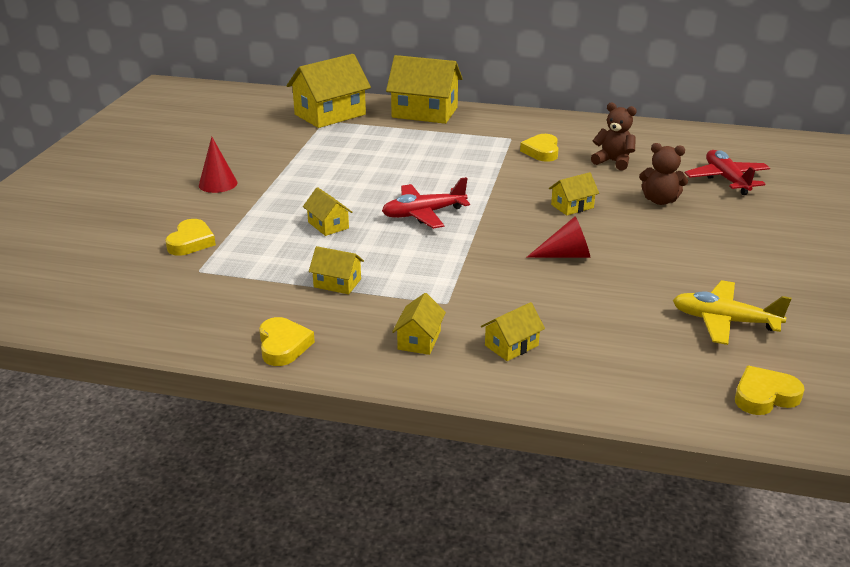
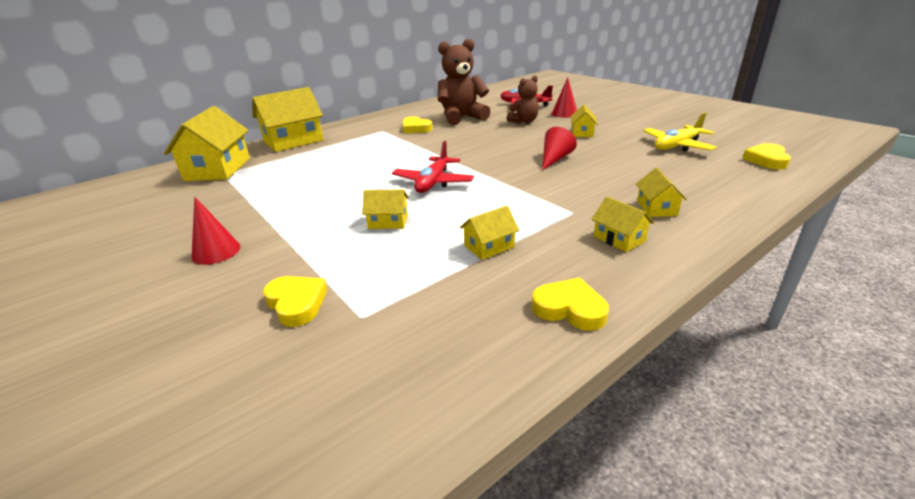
camera: 50 degrees left, 0 degrees up
(572, 206) = (497, 141): yellow house -> yellow house (582, 133)
(613, 162) = (462, 118): brown teddy bear -> brown teddy bear, size x1.70
(732, 216) = (564, 113): none -> red cone

